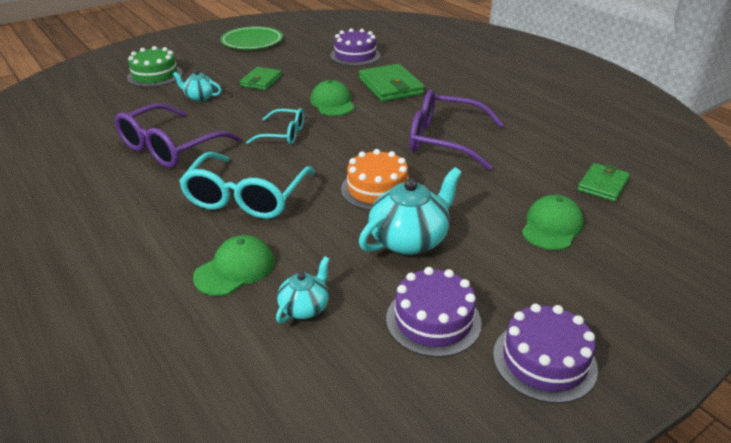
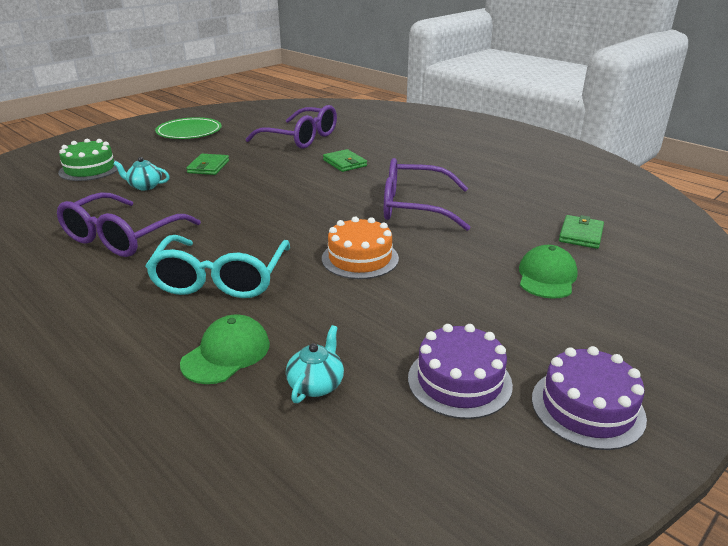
camera: 10 degrees left, 5 degrees down
(283, 134) = (245, 215): turquoise glasses -> none
(332, 103) = (289, 182): green cap -> none
(355, 55) = (300, 138): purple cake -> purple glasses
(390, 86) = (345, 163): green wallet -> green wallet, size x0.63
(409, 239) = (408, 303): turquoise teapot -> none

